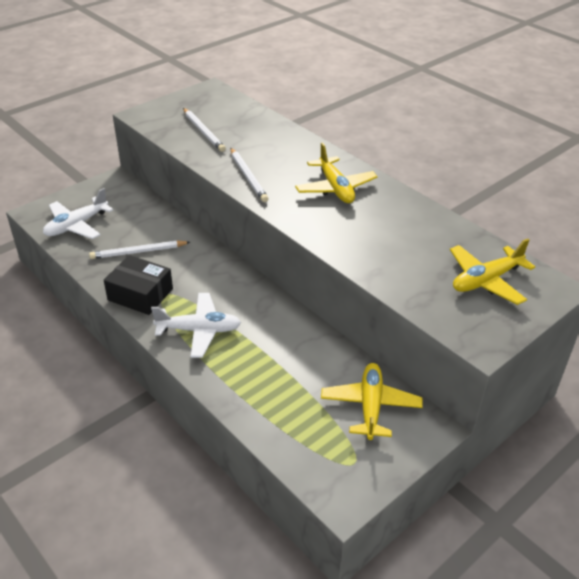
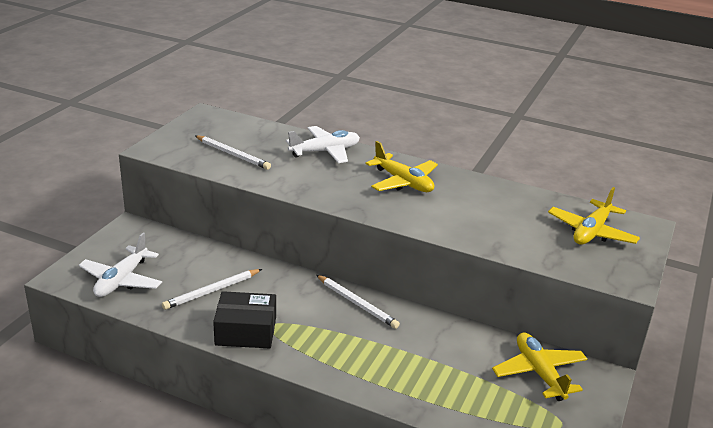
camera: 25 degrees left, 10 degrees down
(199, 330) = (332, 349): white plane -> white plane (325, 151)
(248, 176) = (313, 187): white pencil -> white pencil (356, 303)

